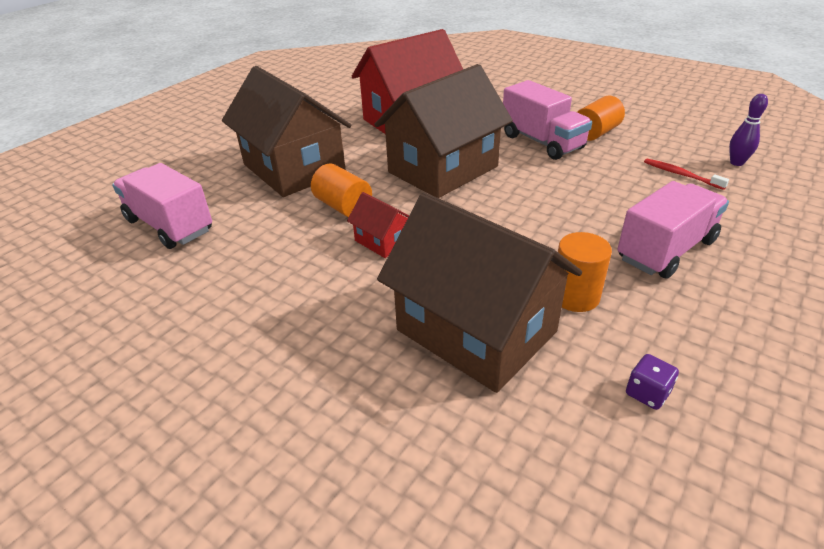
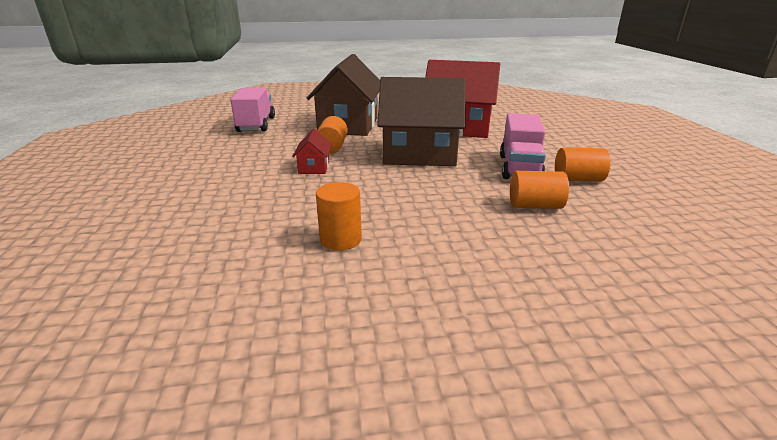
camera: 45 degrees right, 10 degrees down
(476, 331) = (260, 221): brown house -> none
(619, 174) = (535, 206): none -> orange cylinder
(647, 393) = (259, 300): purple dice -> none
(666, 250) = (458, 256): pink truck -> none
(681, 174) = (591, 229): red toothbrush -> none
(736, 163) = (675, 249): purple bowling pin -> none

